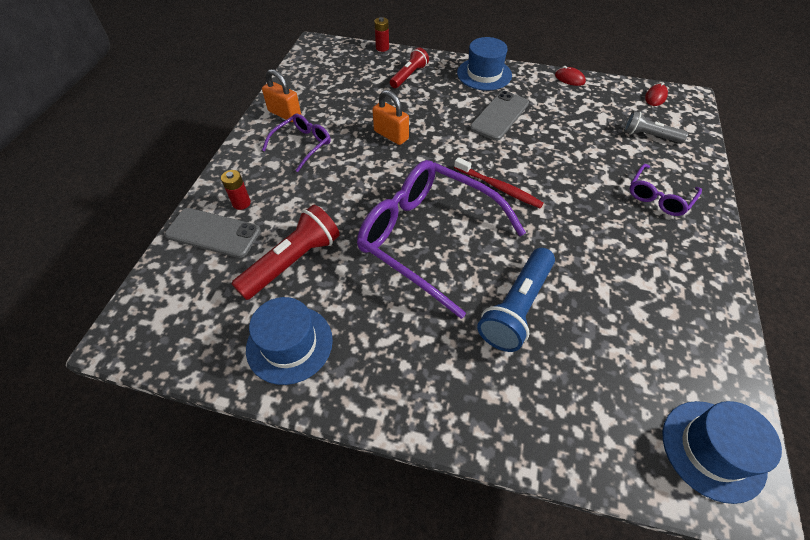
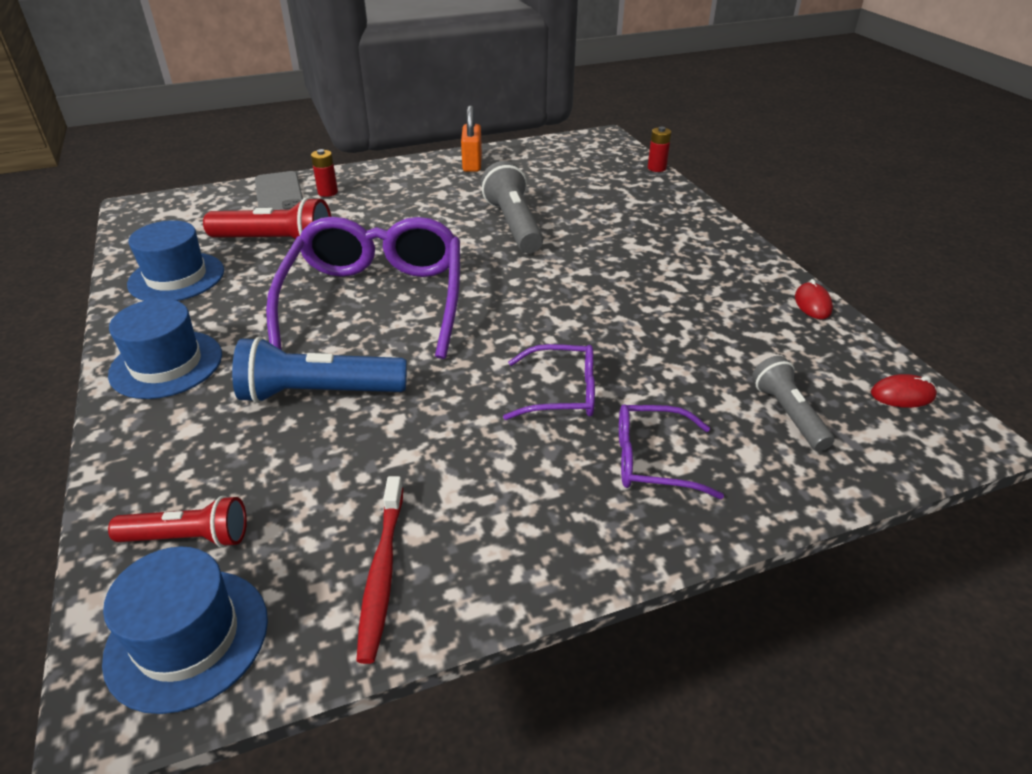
camera: 55 degrees right, 15 degrees down
(302, 145) = (438, 188): purple glasses -> purple glasses (562, 393)
(391, 135) = (513, 224): orange padlock -> grey flashlight
(409, 76) = (632, 199): red flashlight -> red flashlight (189, 537)
(484, 74) = (713, 240): blue hat -> blue hat (166, 364)
(499, 116) = (646, 277): grey phone -> none
(499, 188) = (509, 319): red toothbrush -> red toothbrush (382, 573)

